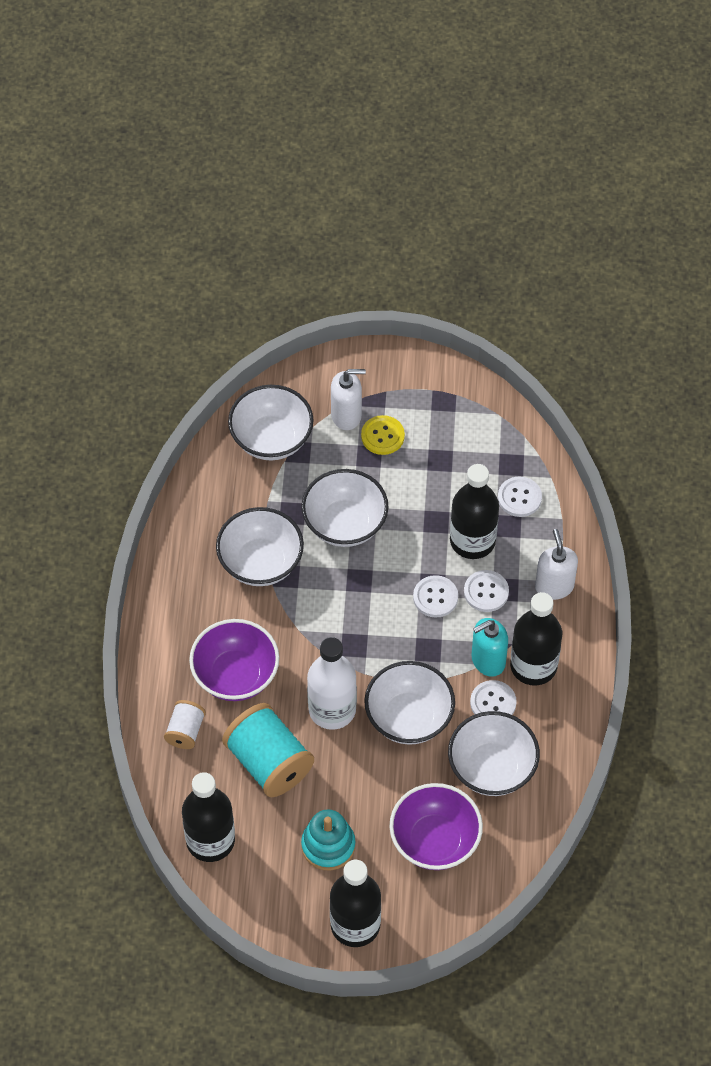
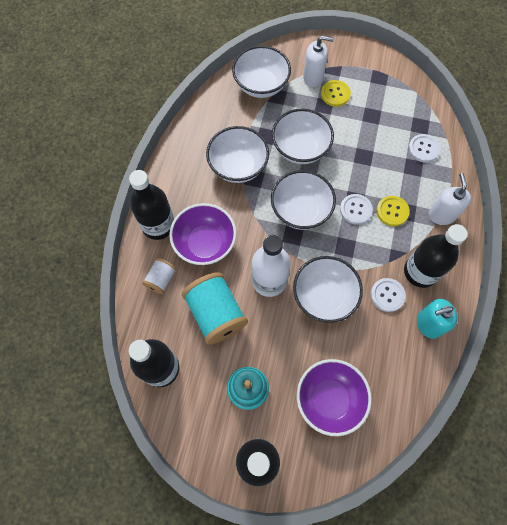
camera: 10 degrees right, 10 degrees up
(472, 541) = (387, 174): black bottle -> black bottle (158, 225)
(486, 592) = (392, 211): white button -> yellow button
(488, 660) = (387, 262): turquoise soap dispenser -> turquoise soap dispenser (428, 324)
(492, 768) = (380, 347): white bowl -> white bowl (300, 210)

